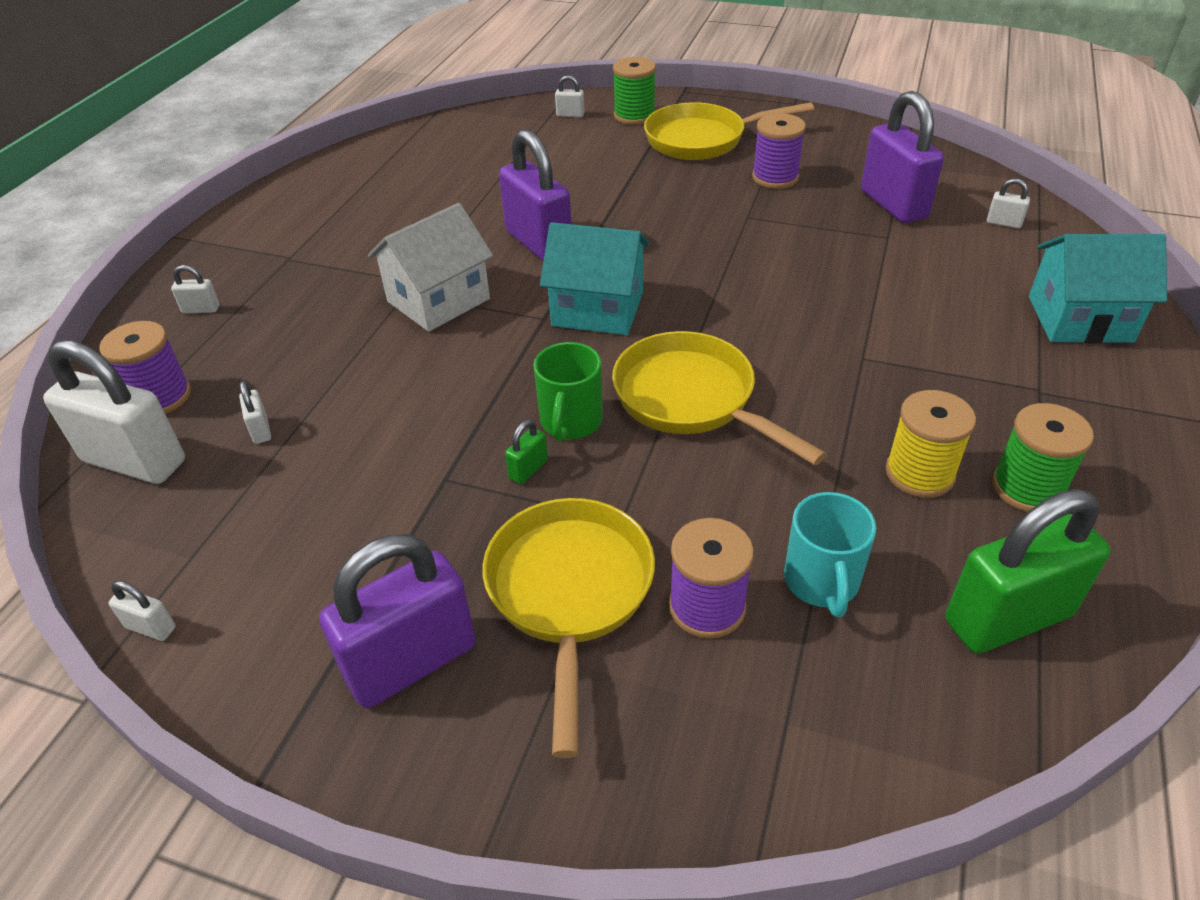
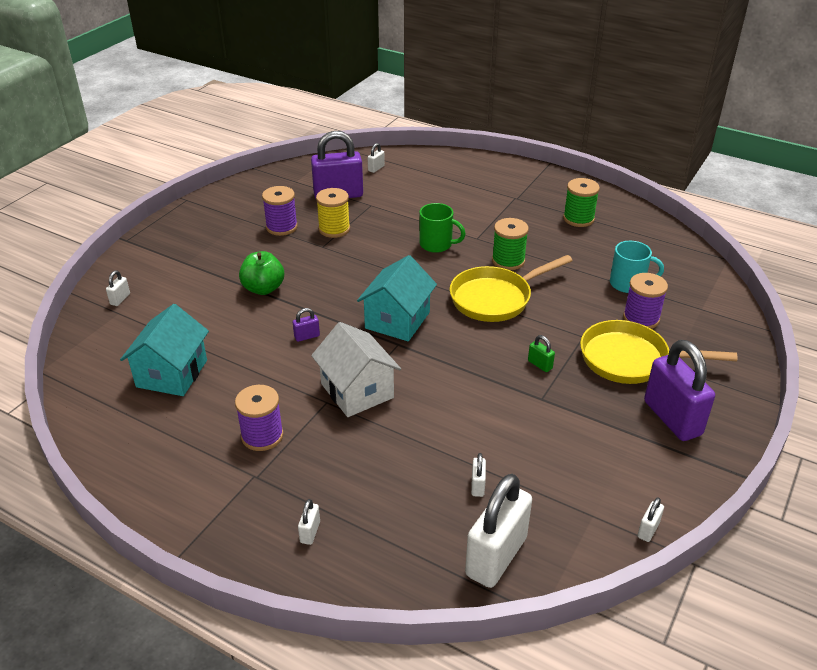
camera: 80 degrees left, 5 degrees down
(160, 397) = (424, 548): purple spool -> purple spool (262, 436)
(260, 430) = (477, 485): white padlock -> white padlock turned 75 degrees counterclockwise
(539, 243) = (307, 336): purple padlock -> purple padlock, size x0.41
(570, 422) = (503, 344): green mug -> green mug (437, 244)
(627, 193) = (263, 288): none -> green apple
(634, 116) = (148, 268): green spool -> green spool (508, 261)
(702, 140) = (210, 245): yellow pan -> none
(919, 473) = (565, 243): yellow spool -> yellow spool (334, 229)
(1007, 618) = (650, 243): green padlock -> none
(1079, 319) = (467, 173): turquoise house -> turquoise house (172, 373)

